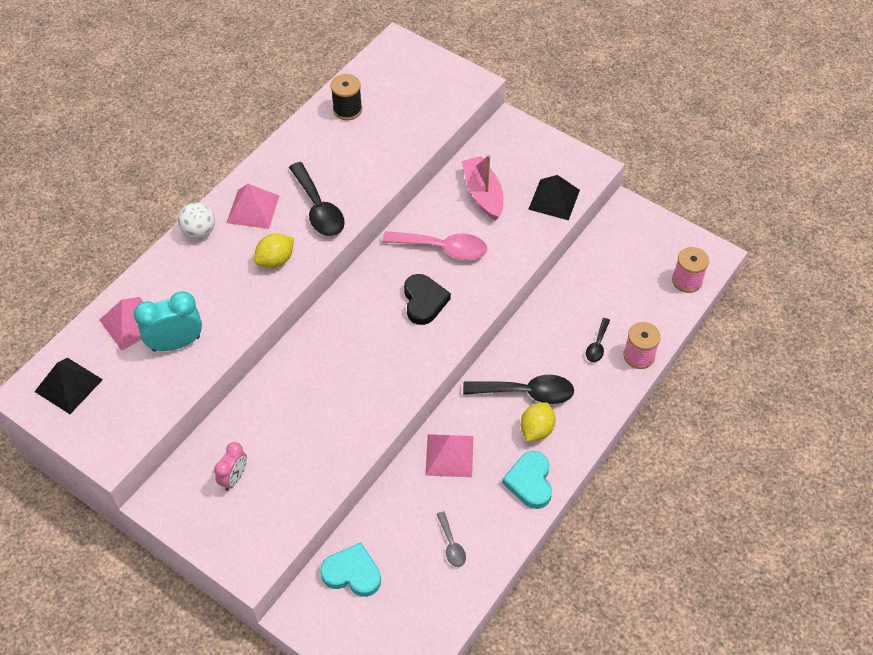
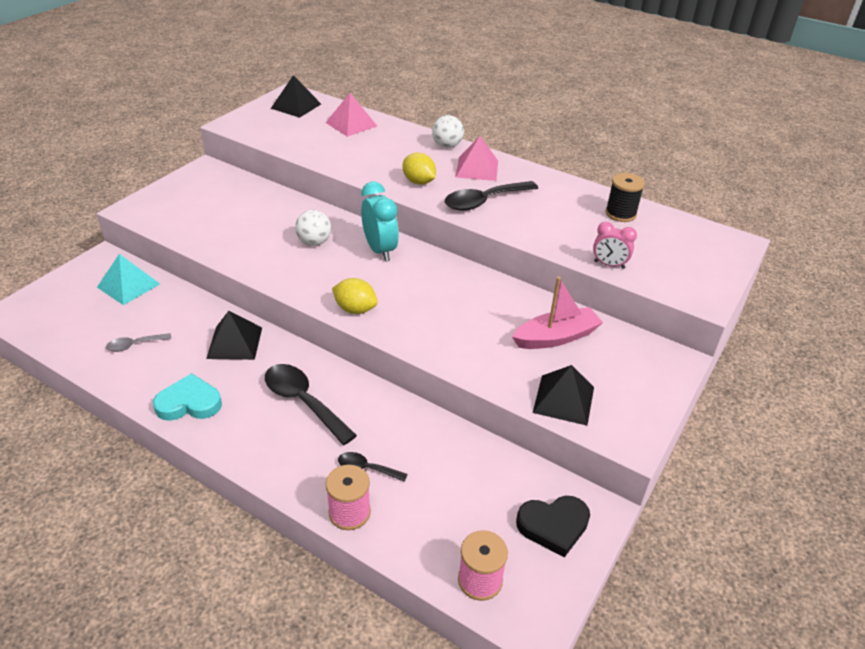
camera: 85 degrees right, 15 degrees down
(176, 343) = (330, 142): turquoise clock -> turquoise clock (380, 250)
(234, 478) = (217, 198): pink clock -> pink clock (609, 265)
(333, 373) = (314, 242): none -> white ball
(352, 573) = (128, 285): turquoise heart -> turquoise pyramid
(424, 301) = (398, 295): black heart -> black heart (553, 526)
(443, 248) = (470, 307): pink spoon -> none
(449, 455) = (234, 342): pink pyramid -> black pyramid
(526, 392) = (303, 401): black spoon -> black spoon turned 135 degrees clockwise
(536, 430) = (253, 409): yellow lemon -> yellow lemon (355, 309)

